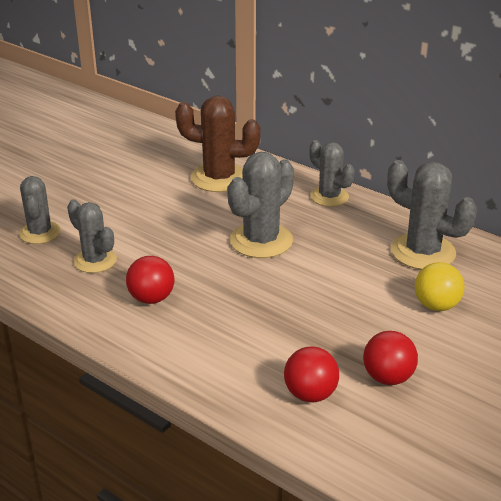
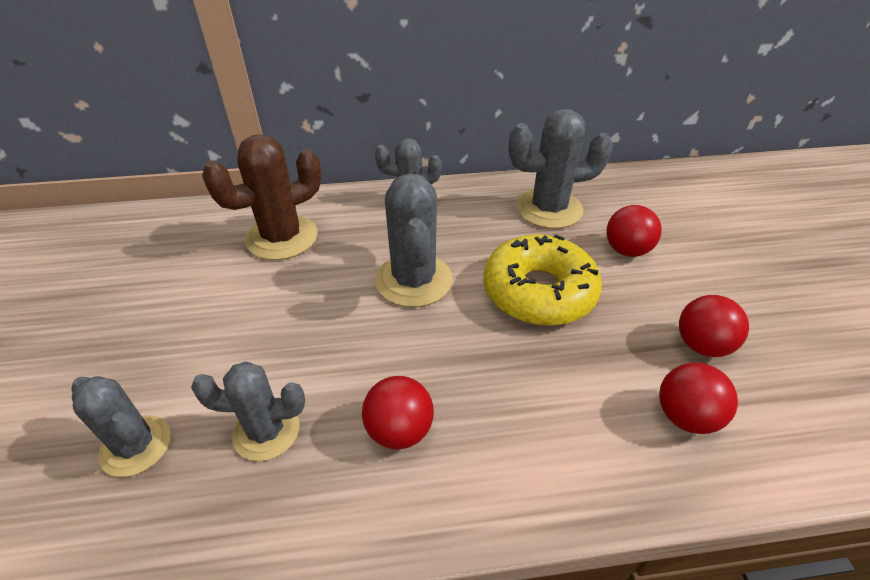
camera: 45 degrees left, 10 degrees up
(328, 290) = (539, 292): none -> yellow donut
(436, 305) = (626, 250): yellow ball -> red ball

